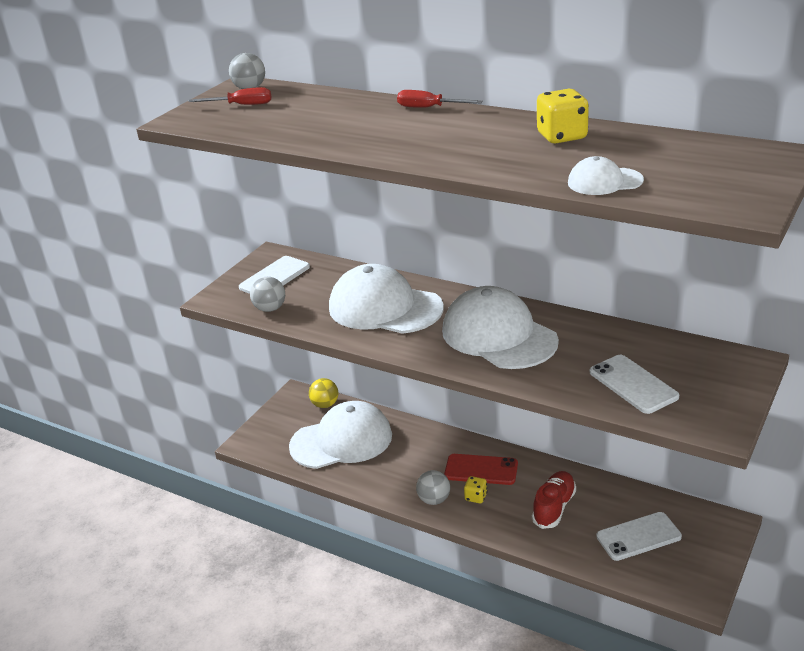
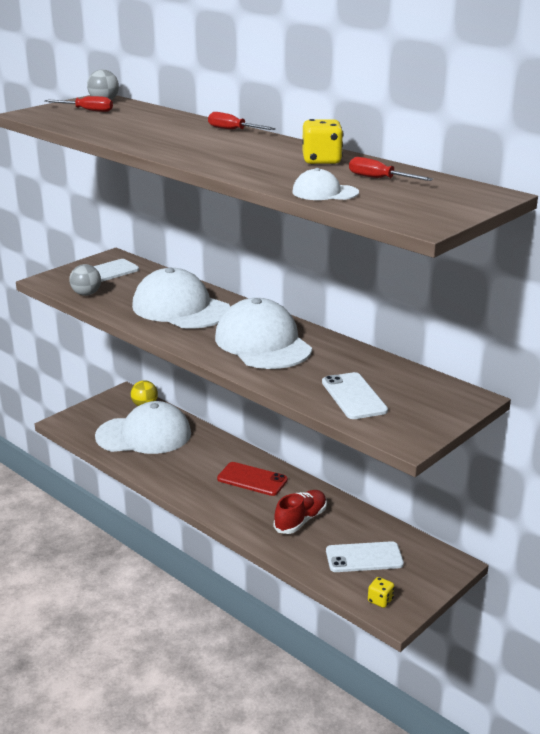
camera: 10 degrees right, 5 degrees down
(434, 500) = (198, 494): grey ball -> none
(476, 497) = (236, 499): yellow dice -> yellow dice (380, 600)
(645, 152) = (379, 179): none -> red screwdriver

